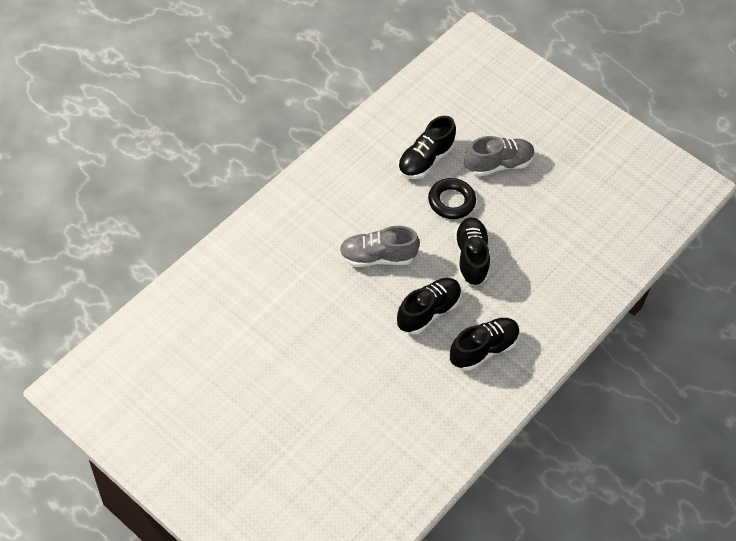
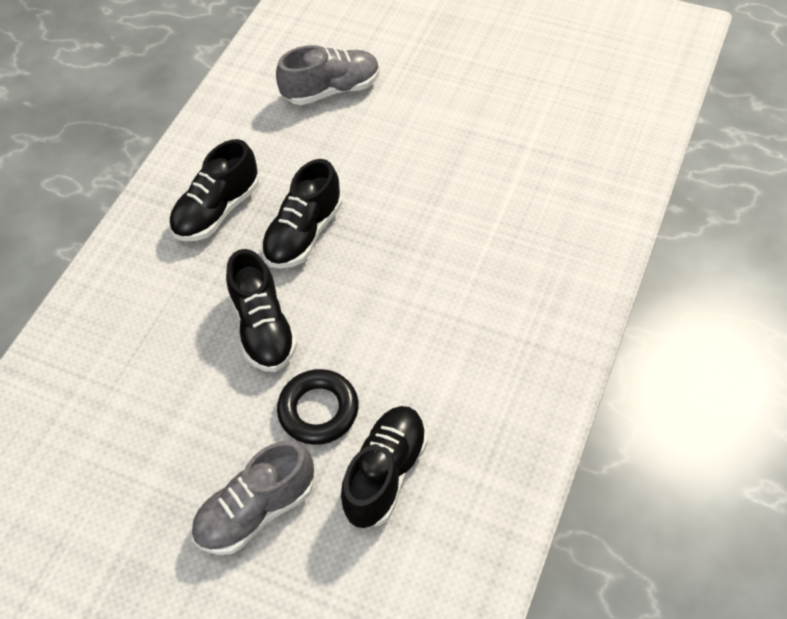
camera: 170 degrees right, 0 degrees up
(377, 257) = (401, 284): grey shoe -> grey shoe (332, 90)

